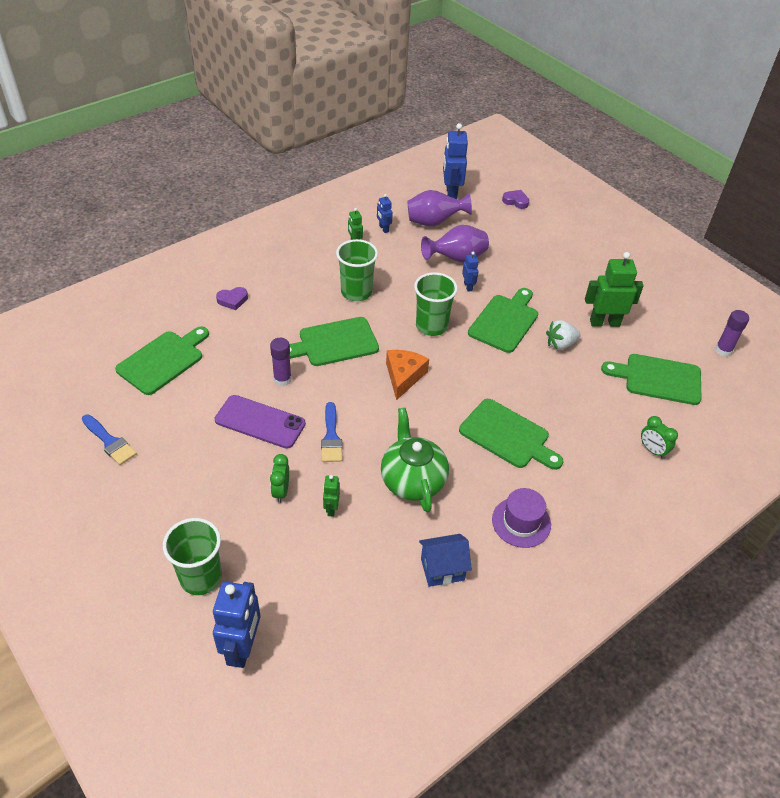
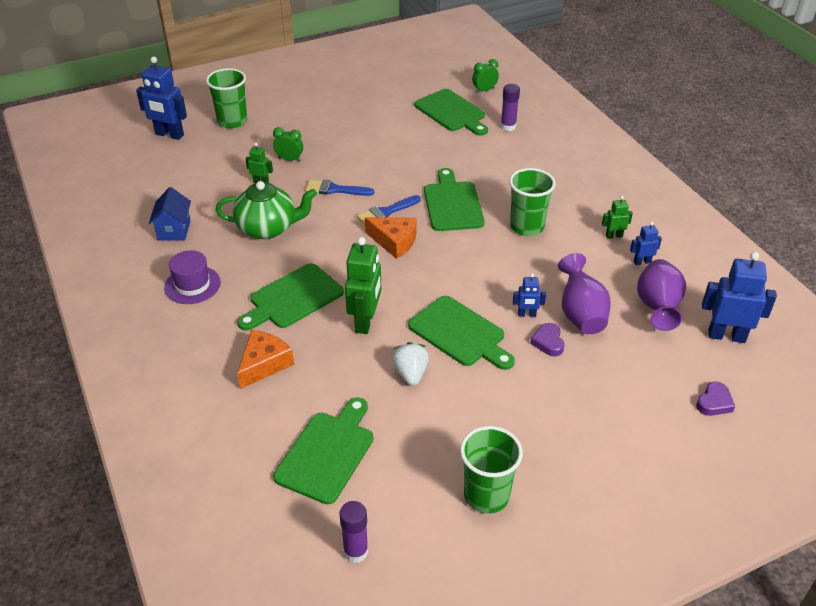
camera: 105 degrees right, 5 degrees down
(110, 442) = (371, 89): blue brush -> blue brush (386, 212)
(232, 300) = (524, 150): purple heart -> purple heart (548, 342)
(260, 422) = (366, 155): purple phone -> none
(282, 379) = (412, 170): purple glue stick -> purple glue stick (508, 127)
(431, 326) = (463, 273): green cup -> green cup (486, 495)
(594, 437) = (264, 364): none -> orange cheese
(604, 322) = (439, 429): green robot -> green robot (365, 321)
(652, 450) = (226, 409): green clock -> green clock (484, 90)

